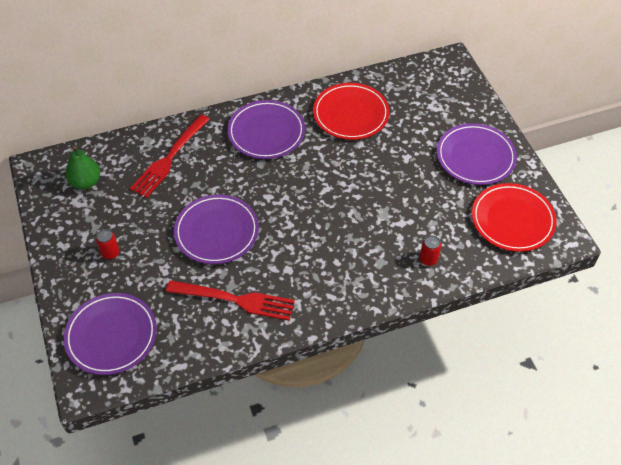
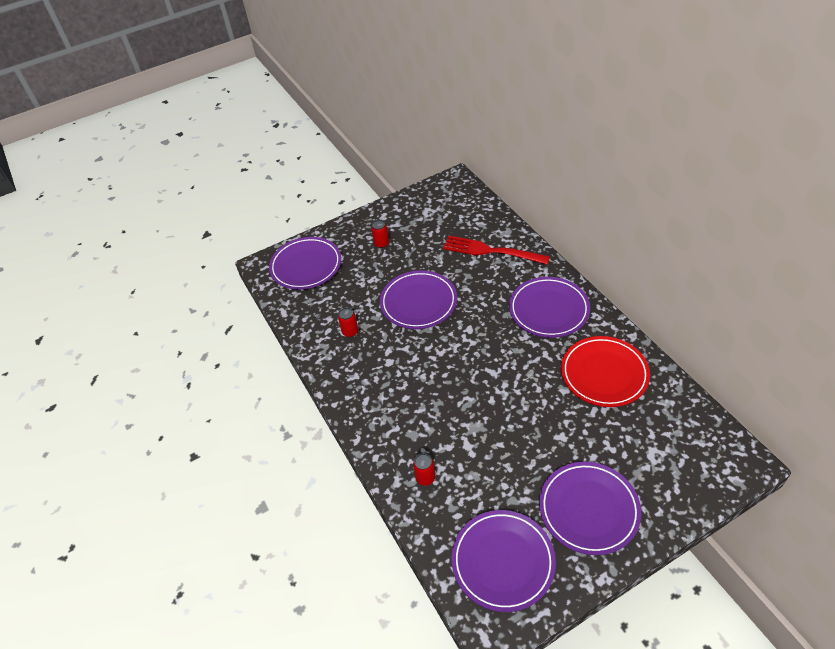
camera: 85 degrees right, 5 degrees down
(86, 182) = (448, 210): green pear -> none
(235, 300) = (350, 332): red fork -> red can
(512, 220) = (503, 561): red plate -> purple plate

